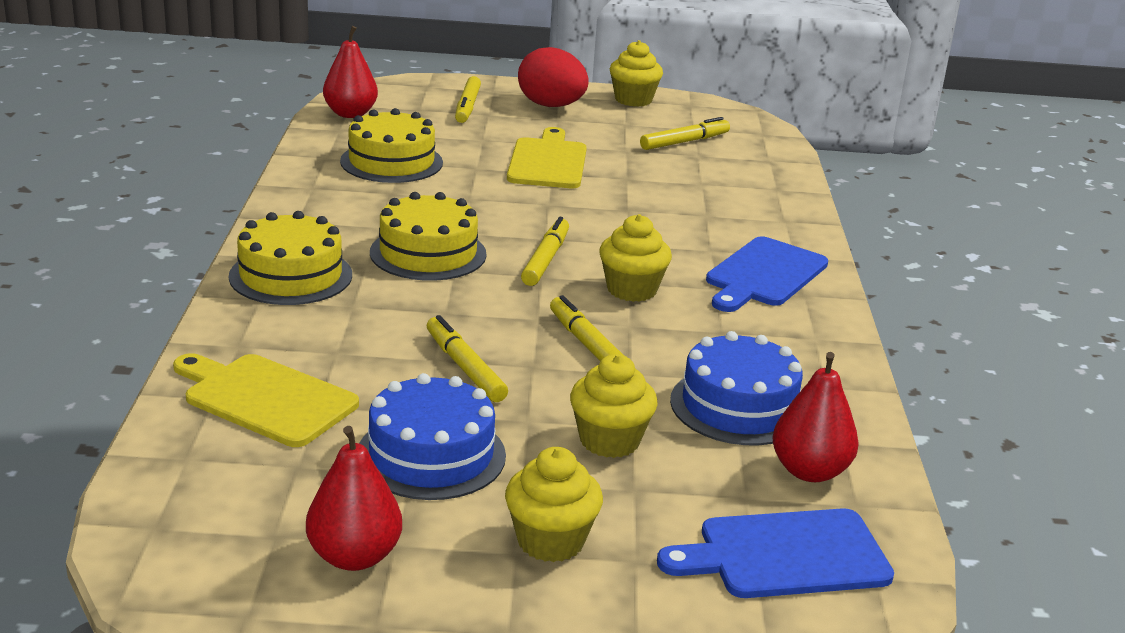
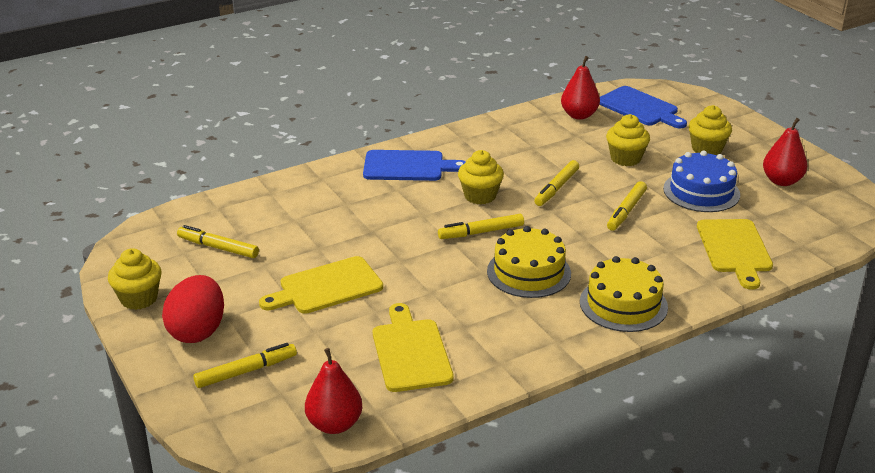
camera: 120 degrees left, 5 degrees up
(391, 162) = (410, 352): yellow cake -> yellow cutting board
(738, 406) = (553, 140): blue cake -> none

